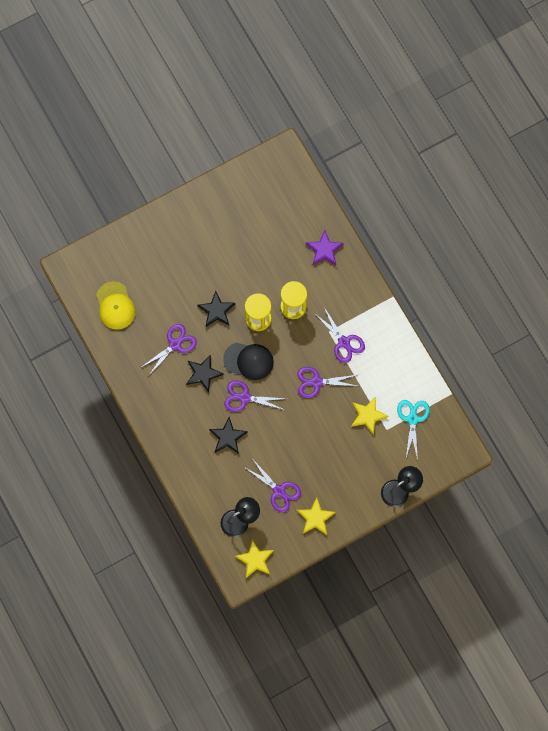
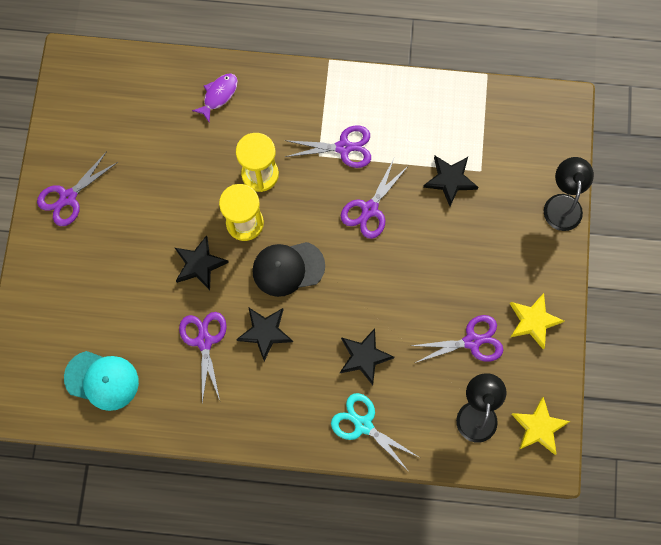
camera: 55 degrees left, 0 degrees up
(115, 306) = (102, 380): yellow cap -> turquoise cap
(244, 398) = (329, 304): purple scissors -> purple scissors (68, 198)
(248, 361) = (288, 268): black cap -> black cap turned 150 degrees counterclockwise
(324, 250) = (218, 95): purple star -> purple fish
(367, 415) = (450, 180): yellow star -> black star
(412, 419) = (488, 134): turquoise scissors -> turquoise scissors (363, 425)

